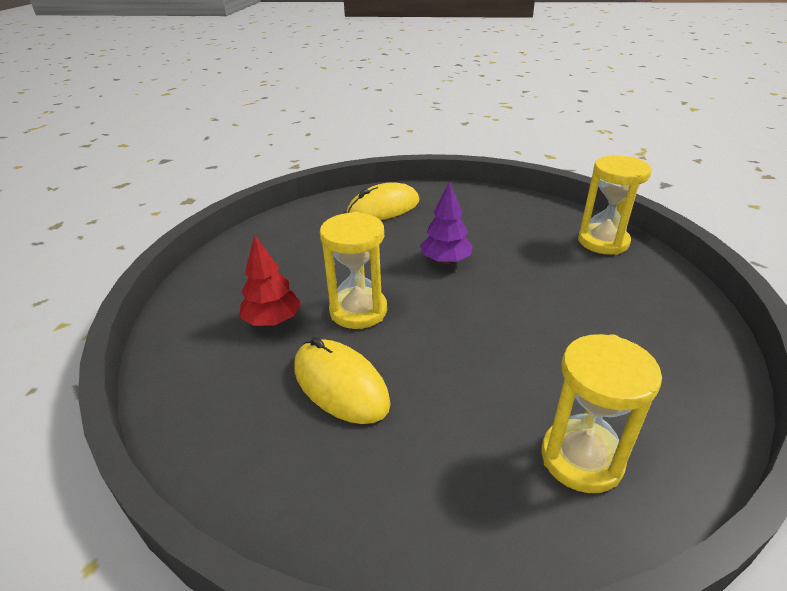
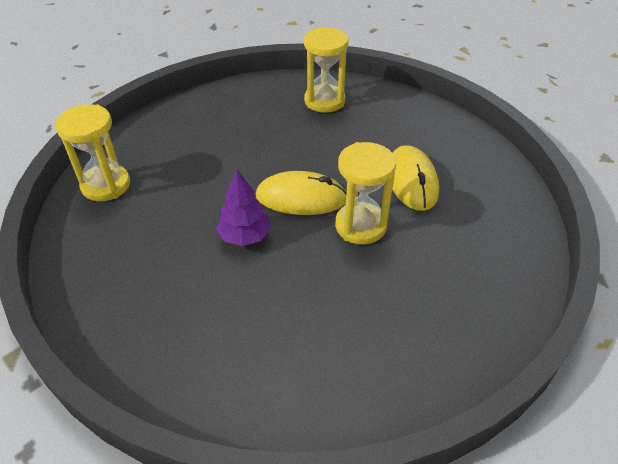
camera: 145 degrees left, 10 degrees up
(272, 320) = (433, 252): red tree -> none
(383, 208) = (213, 355): yellow mouse -> yellow mouse (301, 198)

